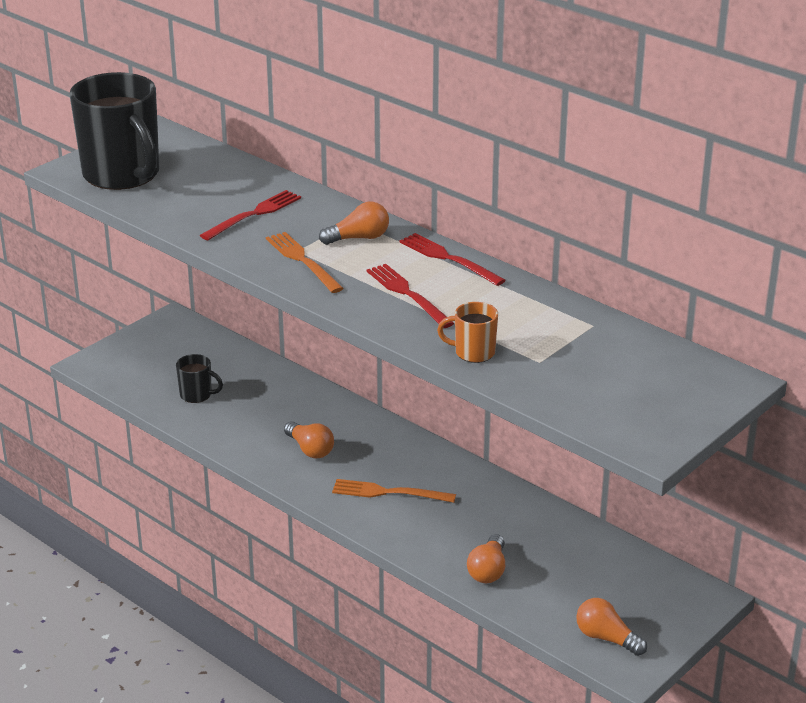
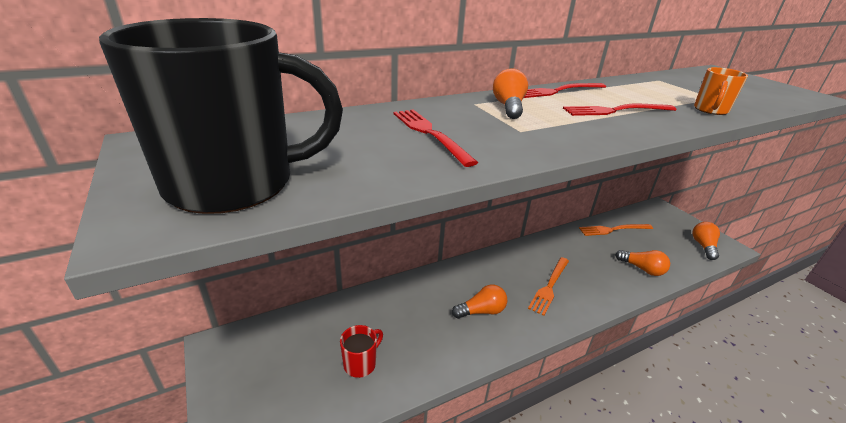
camera: 70 degrees left, 0 degrees up
(197, 395) = (360, 363): black mug -> red mug
(302, 260) = (542, 132): orange fork -> orange fork (612, 230)
(606, 638) = (703, 246): orange light bulb -> orange light bulb turned 135 degrees clockwise

